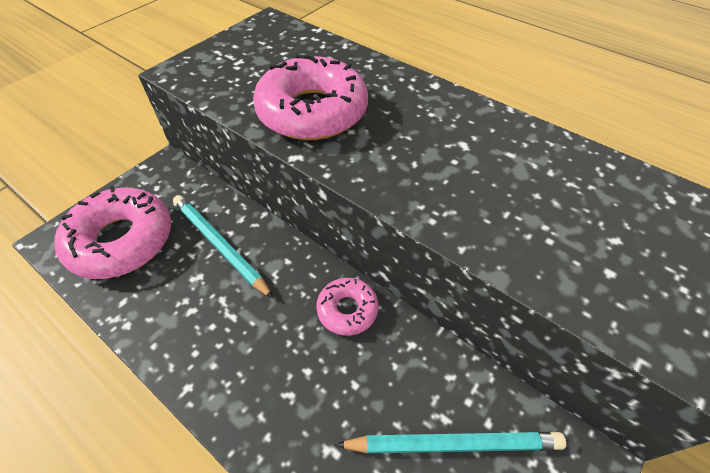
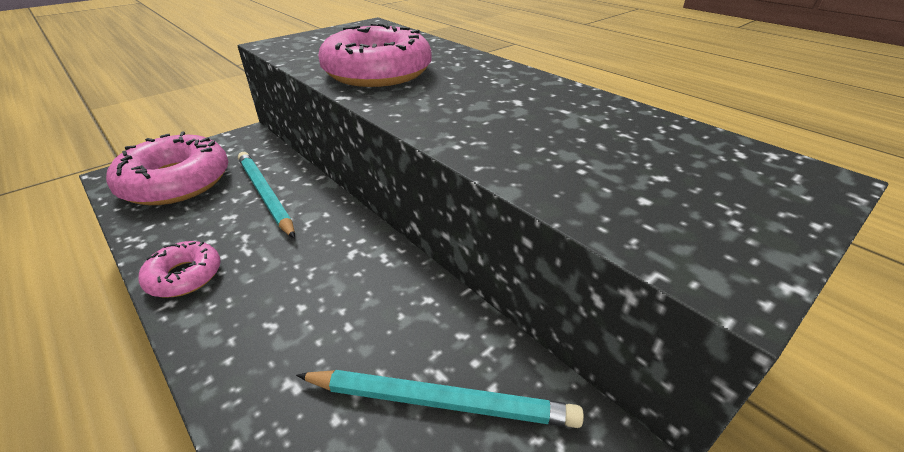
camera: 10 degrees right, 15 degrees down
(347, 310) = (369, 260): pink donut -> pink donut (184, 276)

